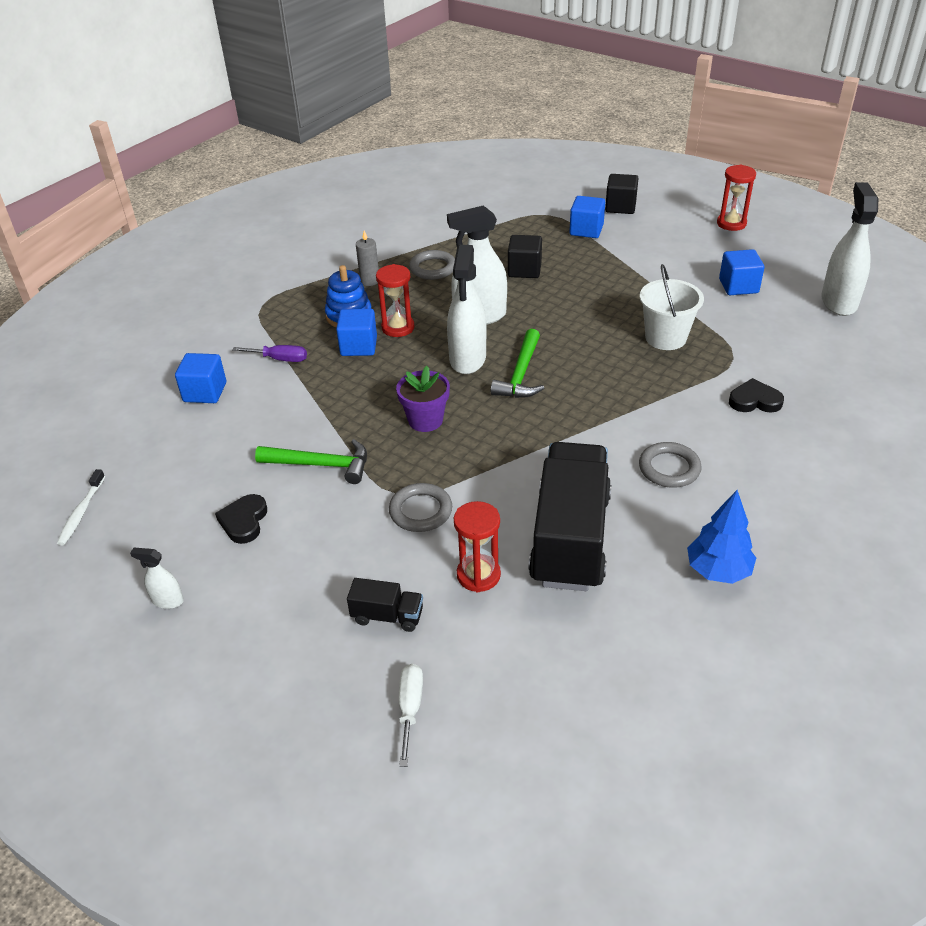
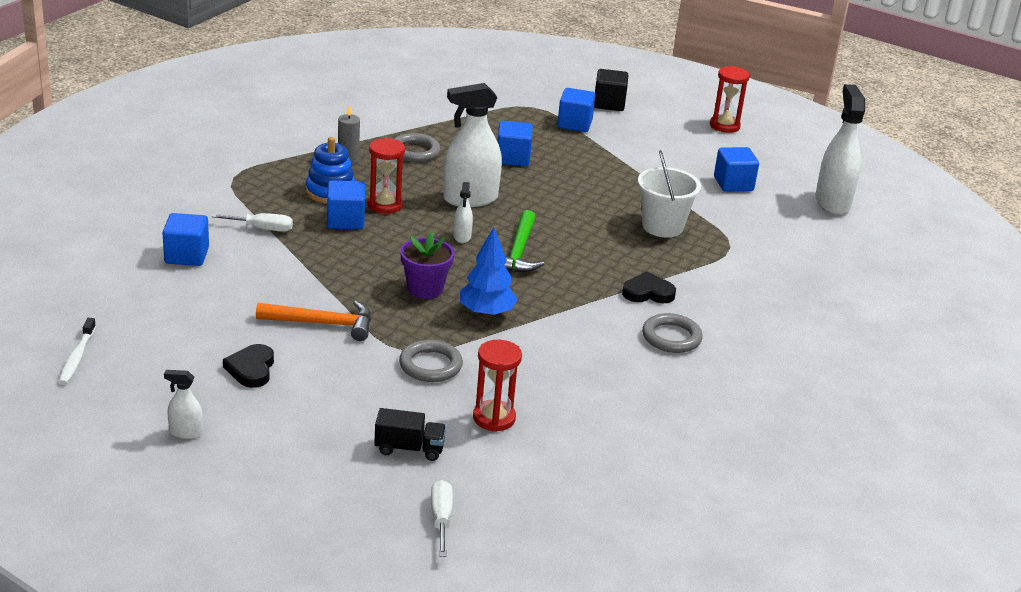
camera: 10 degrees left, 10 degrees down
(280, 359) = (262, 229): purple screwdriver -> white screwdriver
(321, 465) = (322, 324): green hammer -> orange hammer
(467, 359) = (462, 237): white spray bottle -> white spray bottle, size x0.47
(524, 270) = (513, 158): black cube -> blue cube
(570, 538) = (580, 391): black truck -> none
(718, 571) = (721, 419): blue tree -> blue tree (486, 313)
(754, 400) = (751, 284): black heart -> black heart (648, 292)

